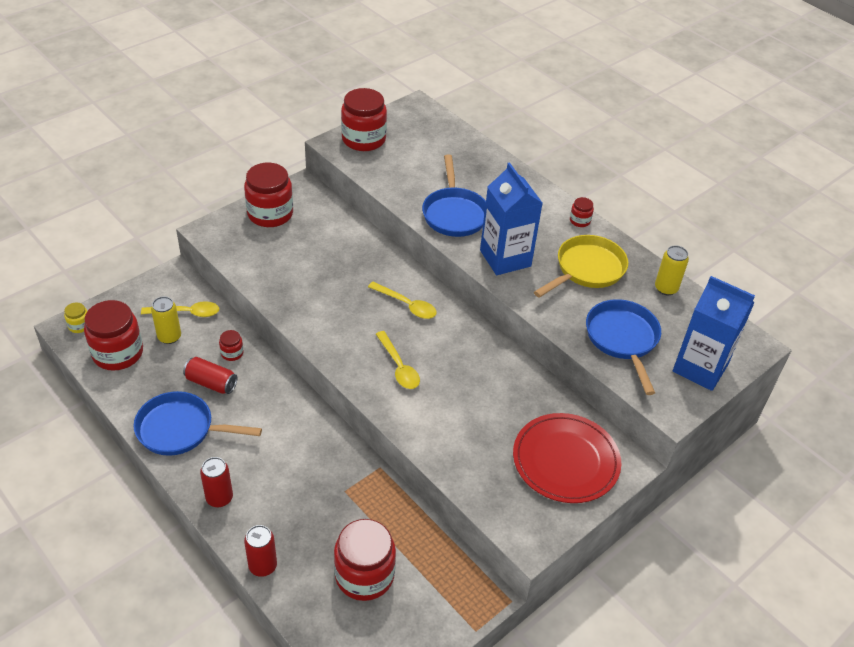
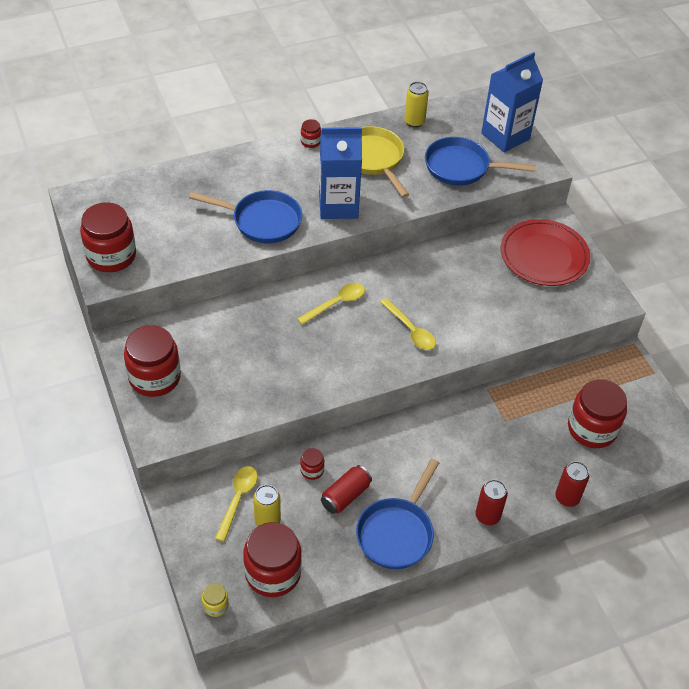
camera: 70 degrees left, 5 degrees up
(399, 367) = (411, 330): yellow spoon -> yellow spoon turned 60 degrees clockwise

